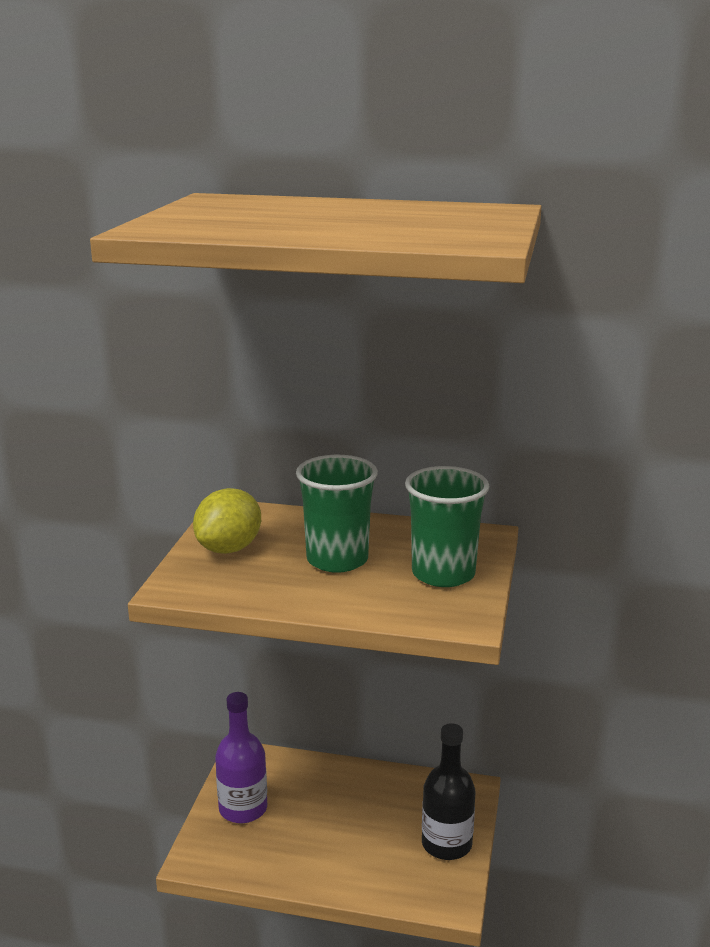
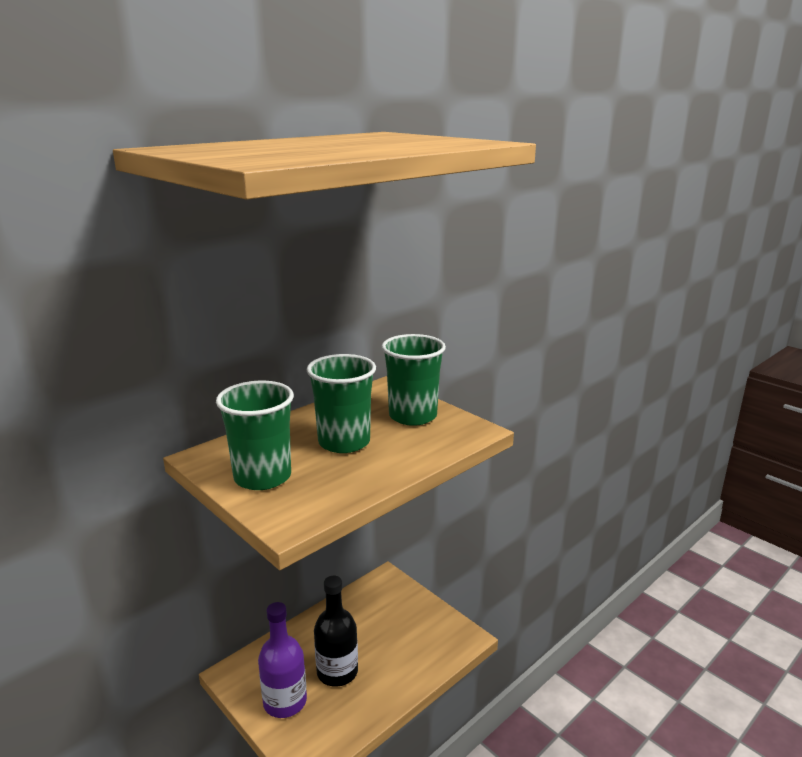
camera: 55 degrees left, 0 degrees up
(229, 549) = (262, 477): yellow lemon -> green cup
(446, 844) = (419, 614): black bottle -> black bottle (337, 672)

